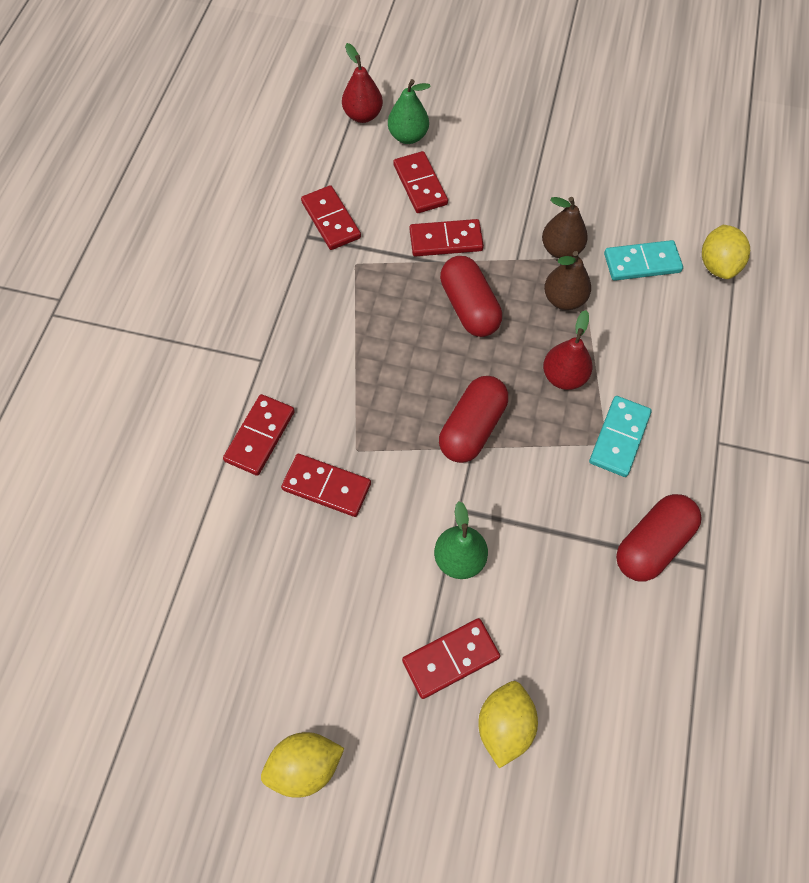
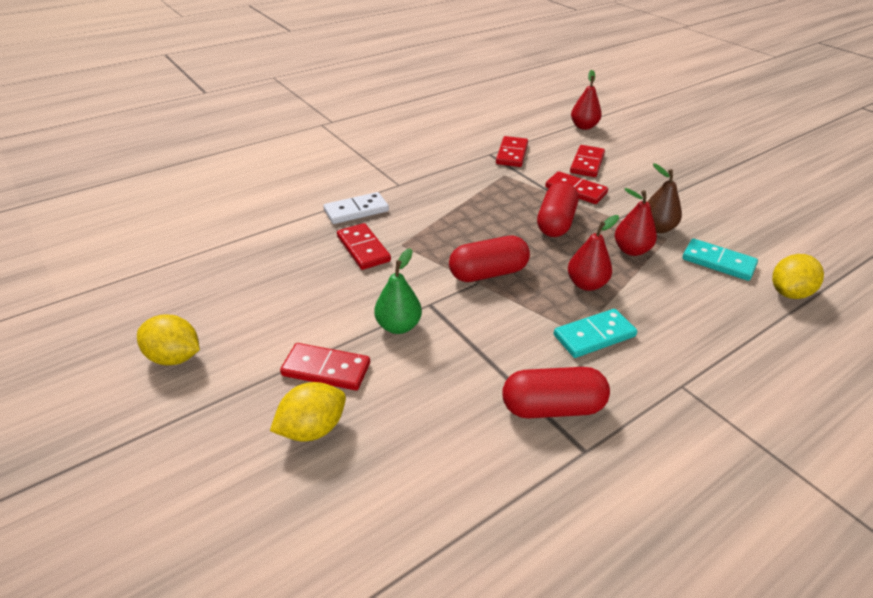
camera: 40 degrees right, 25 degrees down
(260, 436) = (356, 211): red domino -> white domino
(408, 136) = (603, 144): green pear -> none
(563, 299) = (631, 250): brown pear -> red pear

